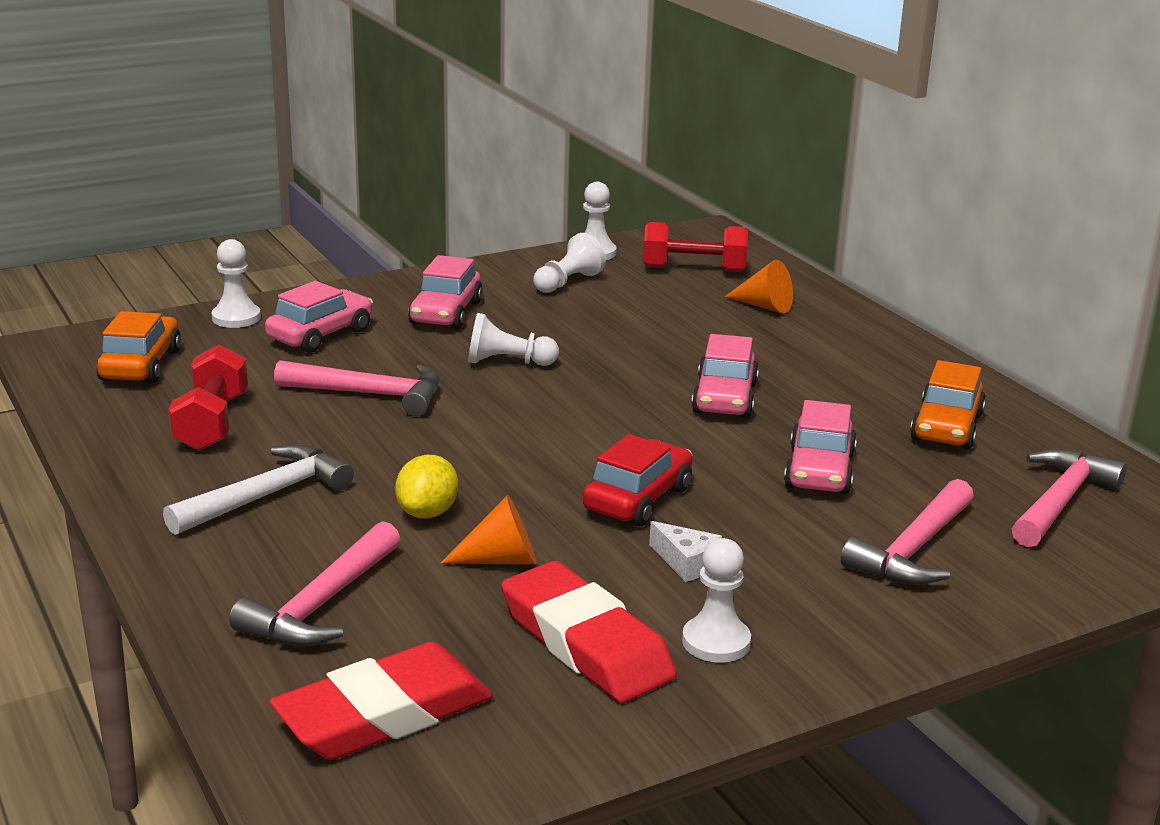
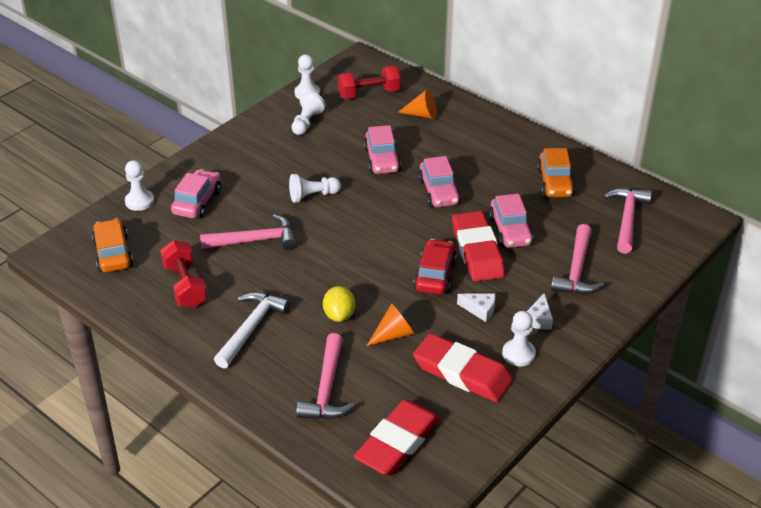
camera: 20 degrees left, 15 degrees up
(446, 313) = (255, 166): pink car -> pink car (382, 160)
(739, 484) = (477, 251): none -> red eraser
(791, 601) = (538, 319): none -> white cheese

